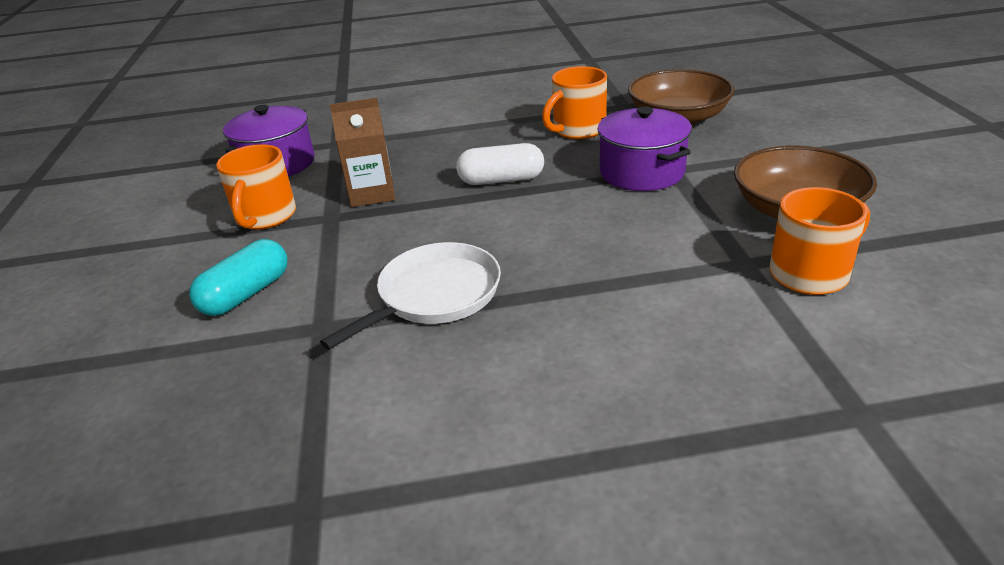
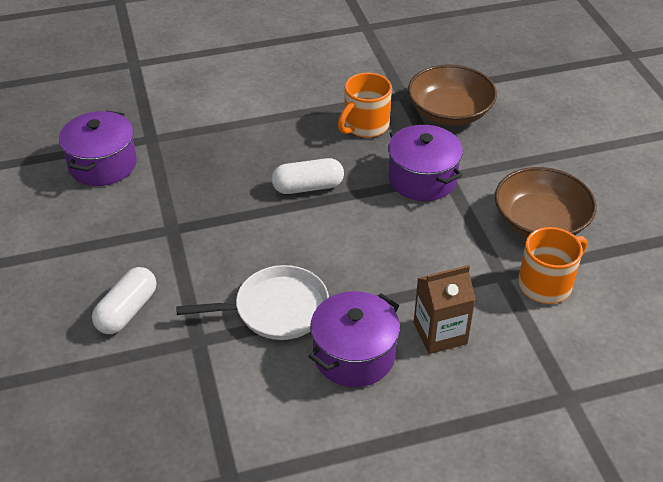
camera: 10 degrees left, 10 degrees up
(246, 294) = (127, 311): turquoise capsule -> white capsule
(265, 217) = (114, 229): orange mug -> none
(372, 193) = (200, 202): brown carton -> brown carton (440, 333)
(435, 295) = (276, 309): white pan -> white pan turned 45 degrees clockwise
(529, 348) = (354, 355): none -> purple pot

